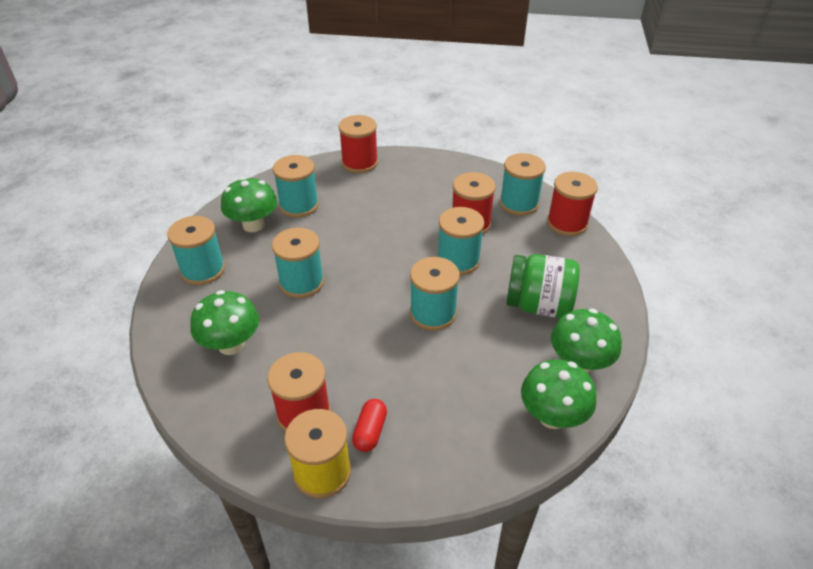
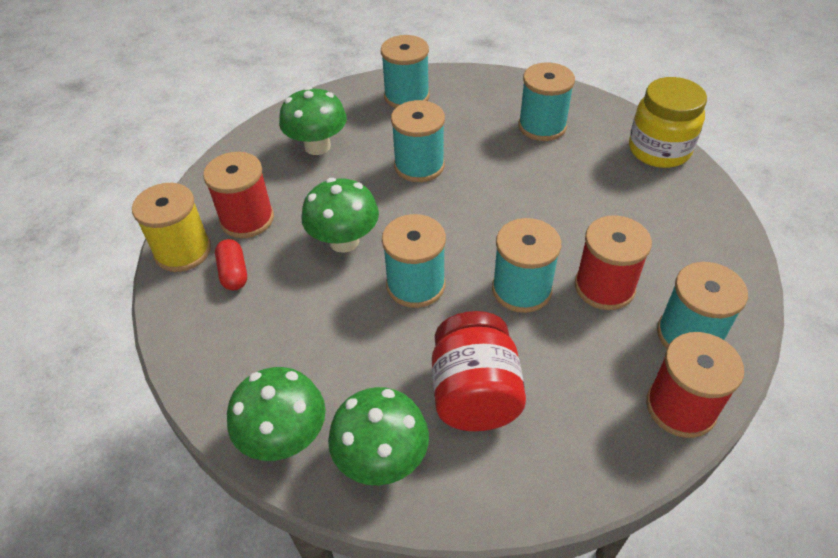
camera: 75 degrees right, 5 degrees up
(253, 225) = (489, 105): green mushroom -> green mushroom (344, 241)
(359, 163) = (659, 150): red spool -> yellow jar
(370, 431) = (233, 273): red capsule -> red capsule turned 75 degrees clockwise
(538, 305) = (474, 394): green jar -> red jar

